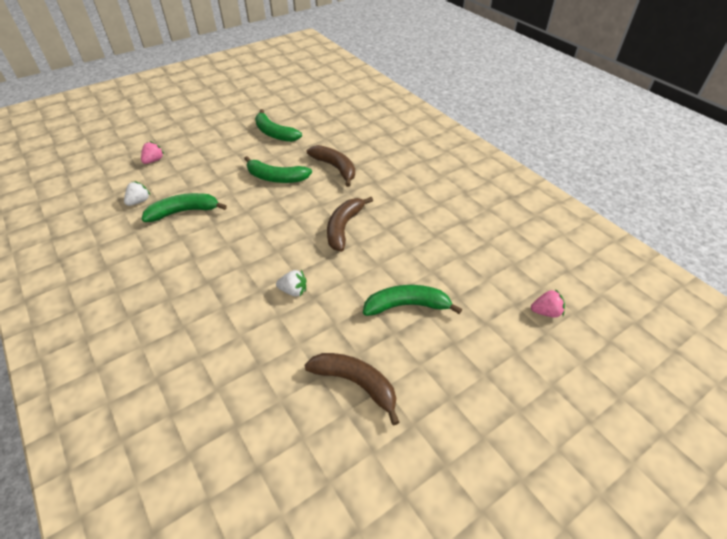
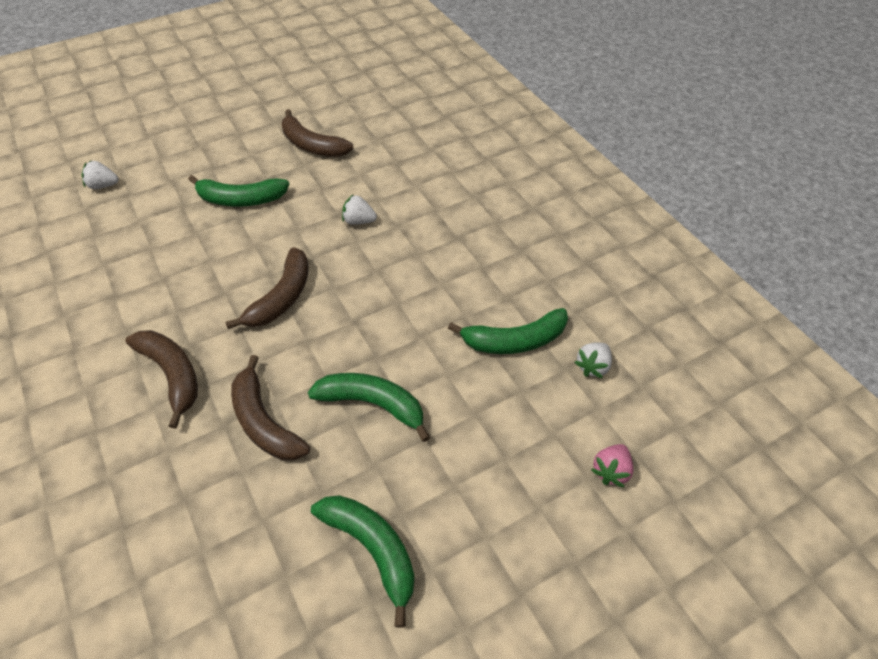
camera: 175 degrees left, 5 degrees up
(396, 184) = (172, 375): none -> brown banana
(545, 312) = (103, 185): pink strawberry -> white strawberry

